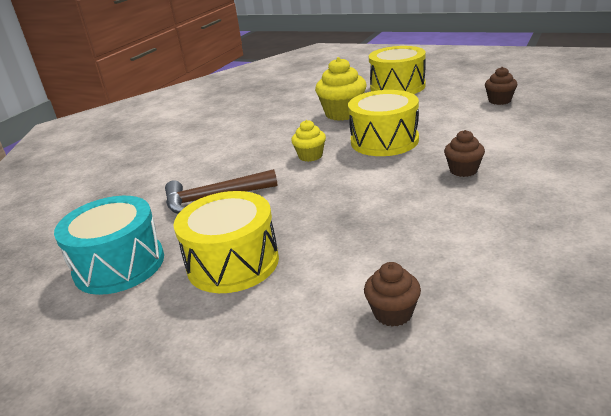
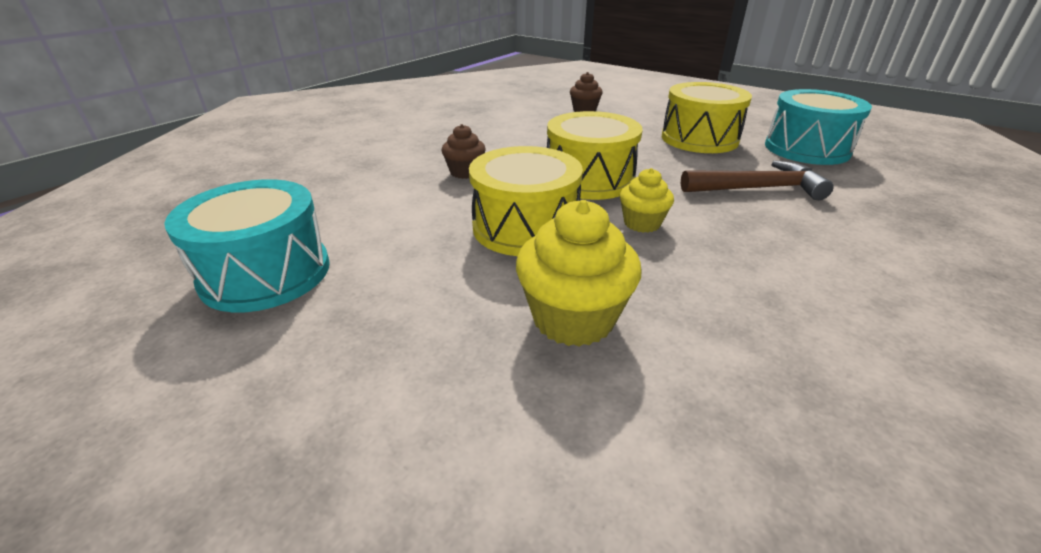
camera: 175 degrees left, 5 degrees up
(397, 87) = (382, 411): yellow drum -> yellow drum (589, 179)
(499, 100) = (266, 273): brown cupcake -> turquoise drum

